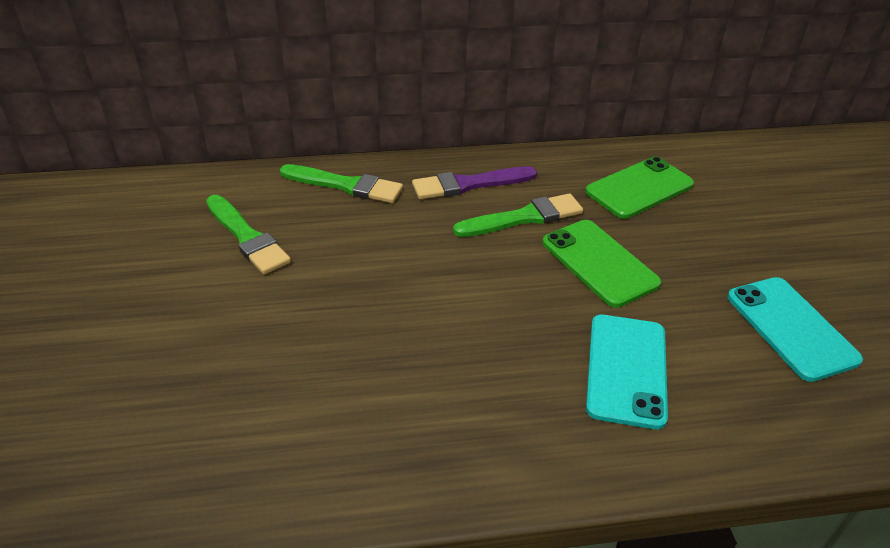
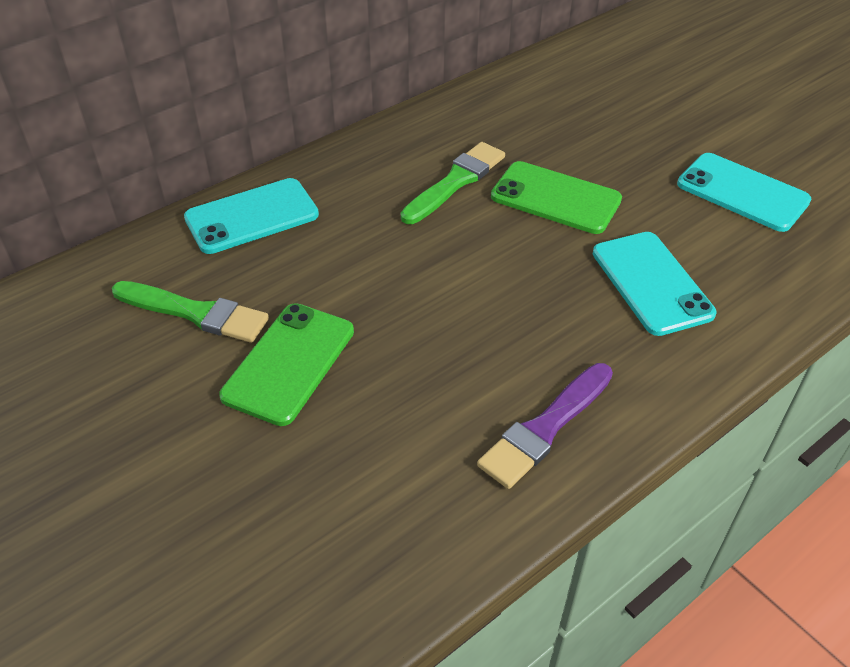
camera: 30 degrees left, 5 degrees up
(346, 185) = (252, 216): green brush -> turquoise phone
(469, 184) = (376, 168): purple brush -> purple brush (545, 428)
(639, 188) = (533, 114): green phone -> green phone (289, 363)

